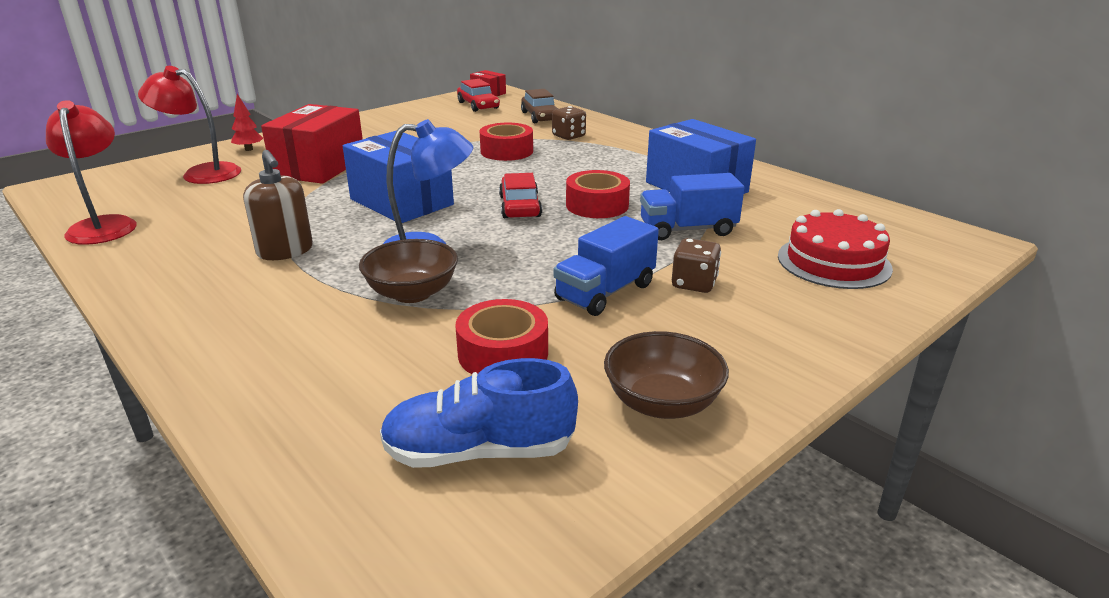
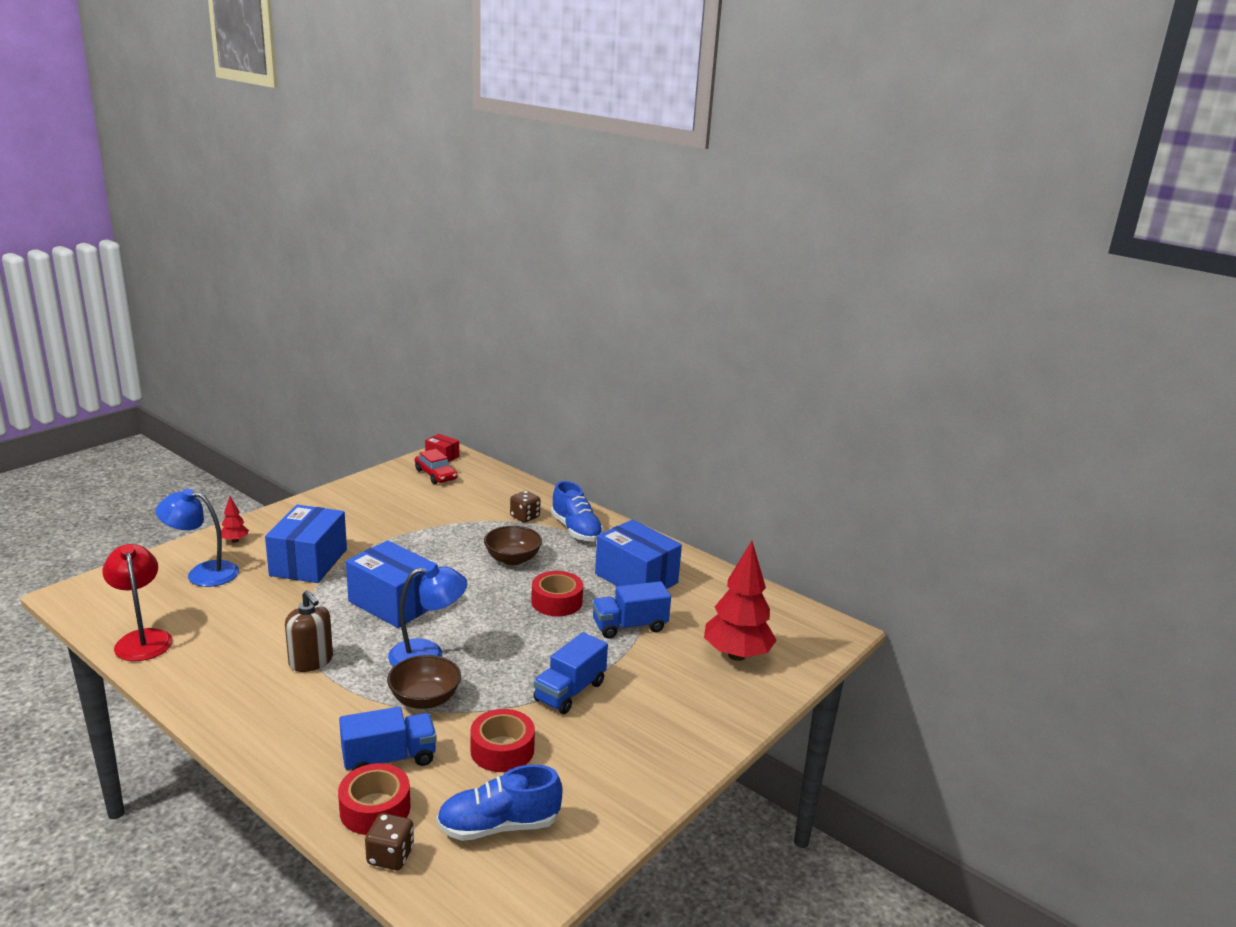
camera: 10 degrees left, 5 degrees down
(202, 173) = (203, 573): red lamp -> blue lamp
(319, 167) = (308, 562): red box -> blue box
(344, 356) = (389, 759): none -> blue truck
(506, 151) = (472, 538): red tape -> red tape (375, 809)
(520, 206) = (494, 605): red car -> none
(540, 116) = (496, 490): brown car -> none
(626, 147) = (576, 530): none -> blue shoe
(662, 403) = (614, 783): brown bowl -> brown bowl (512, 559)
(694, 284) = (634, 680): brown dice -> brown dice (390, 856)
(833, 262) = (737, 655): red cake -> red tree

